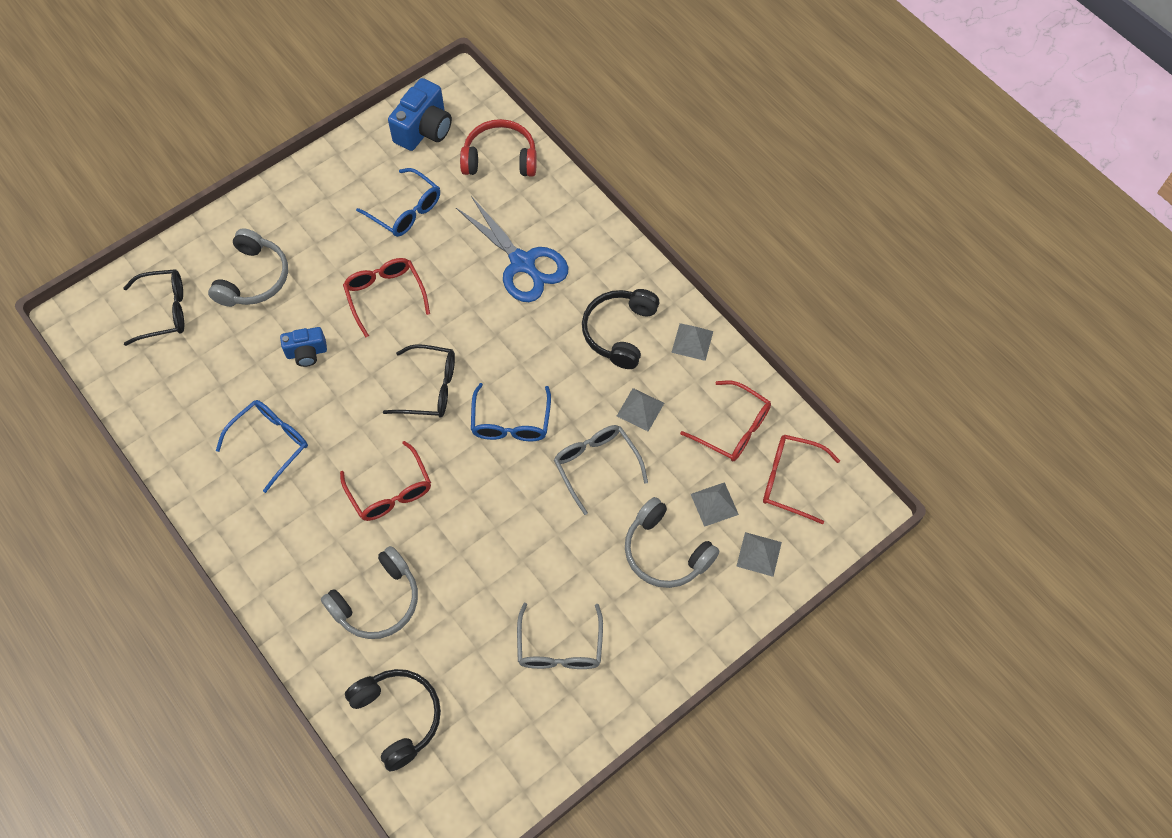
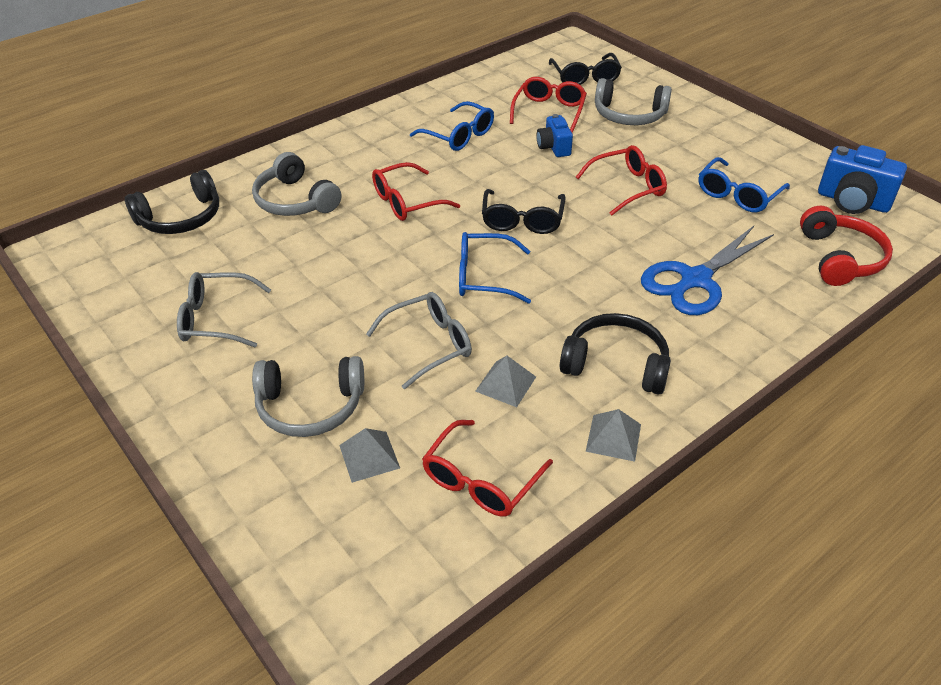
camera: 90 degrees right, 20 degrees down
(665, 552) = (310, 406): grey headphones -> grey headphones turned 135 degrees counterclockwise
(759, 554) = (291, 503): grey pyramid -> none
(789, 480) = (398, 546): red glasses -> red glasses (549, 111)

